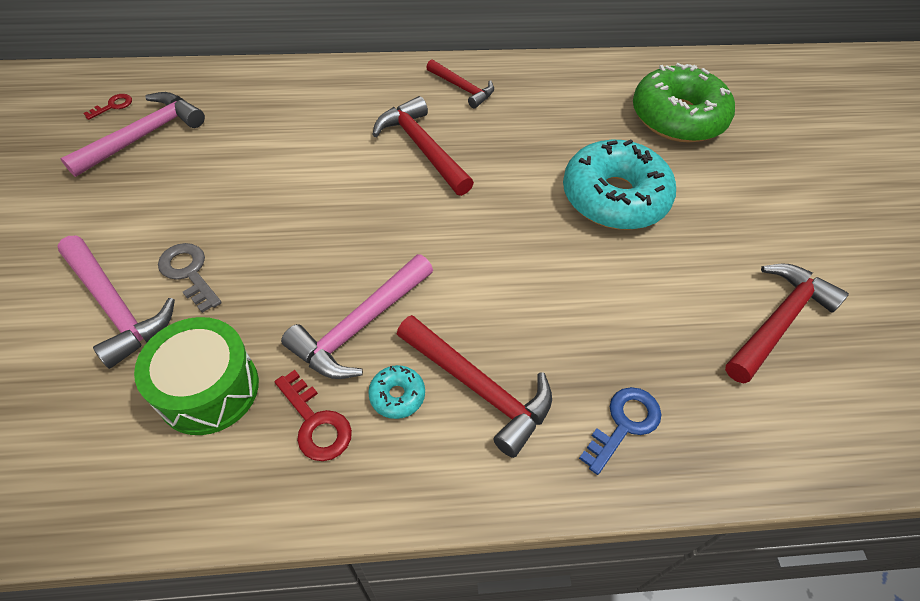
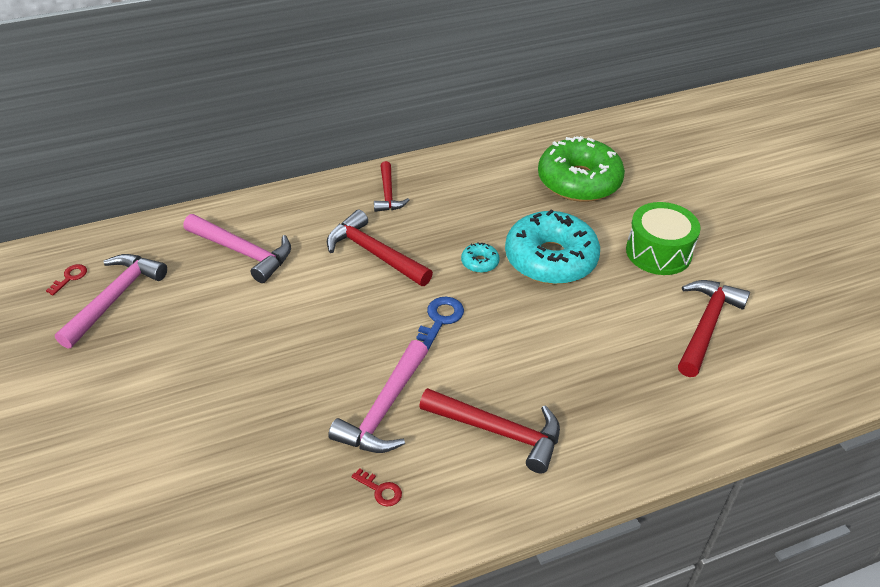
camera: 15 degrees left, 10 degrees down
(116, 307) = (166, 447): pink hammer -> pink hammer (243, 252)
(189, 273) = (217, 404): grey key -> none
(208, 389) = (280, 488): green drum -> green drum (658, 252)
(315, 423) = (380, 490): red key -> red key, size x0.62
(397, 395) = (437, 453): turquoise donut -> turquoise donut (480, 262)
(462, 88) = (388, 194): red hammer -> red hammer turned 60 degrees clockwise
(624, 424) = (617, 428): blue key -> blue key (440, 320)

